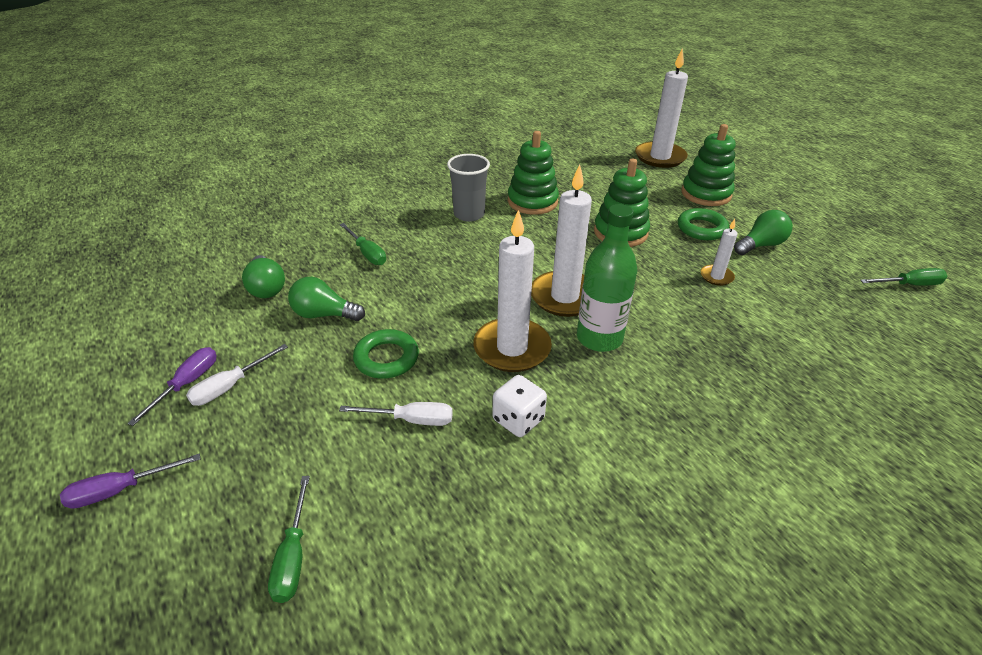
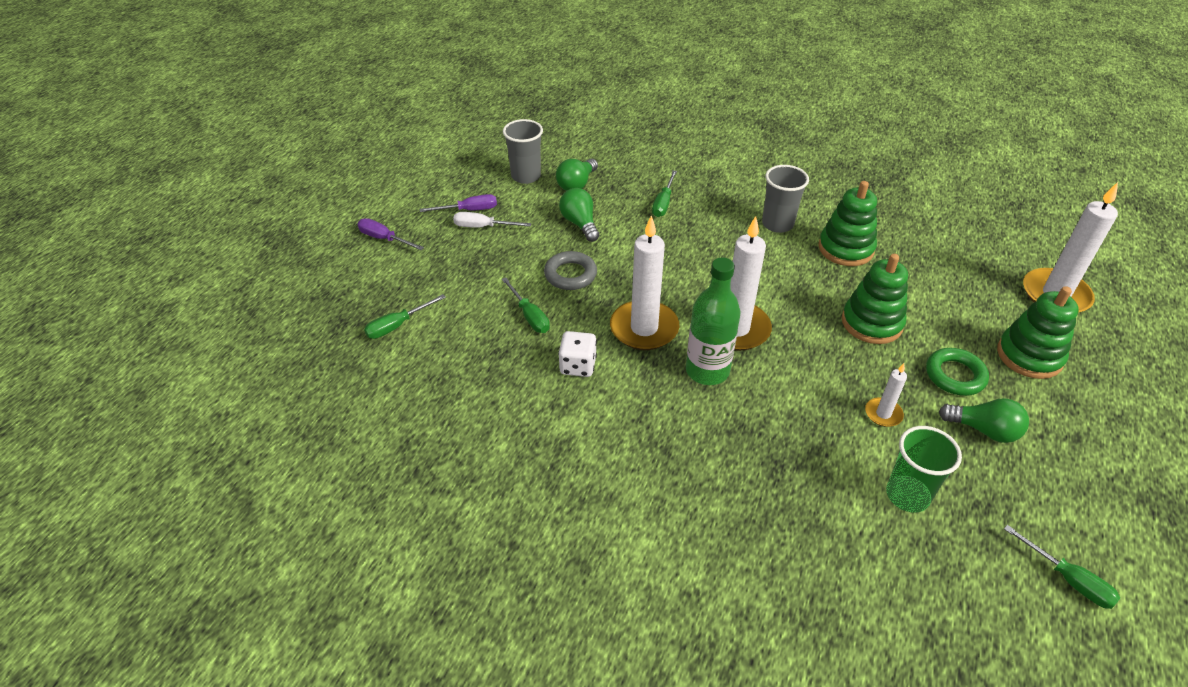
camera: 55 degrees right, 5 degrees up
(201, 314) = (526, 176): none -> grey cup
(386, 358) = (570, 274): green ring -> grey ring
(411, 420) = (529, 316): white screwdriver -> green screwdriver
(804, 309) = (907, 495): none -> green cup

